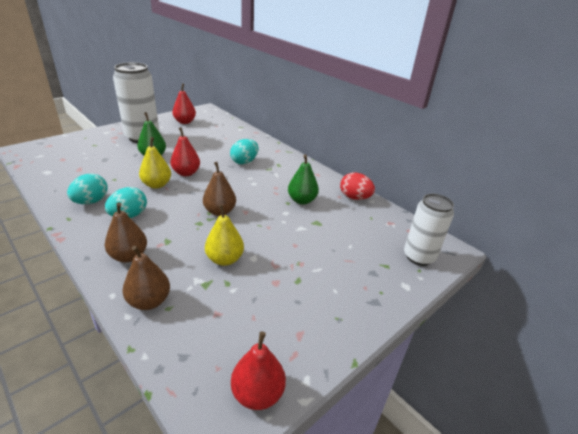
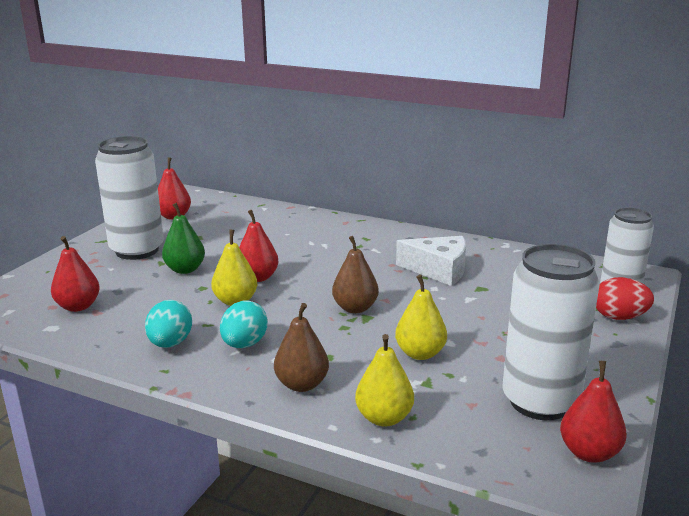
camera: 20 degrees left, 10 degrees down
(74, 163) = (78, 306): none -> red pear
(149, 301) = (384, 418): brown pear -> yellow pear
(244, 162) = (318, 245): turquoise egg -> none
(266, 330) = (540, 401): none -> white can
(302, 200) = (439, 270): green pear -> white cheese
(354, 197) = (495, 251): red egg -> red egg (619, 317)

